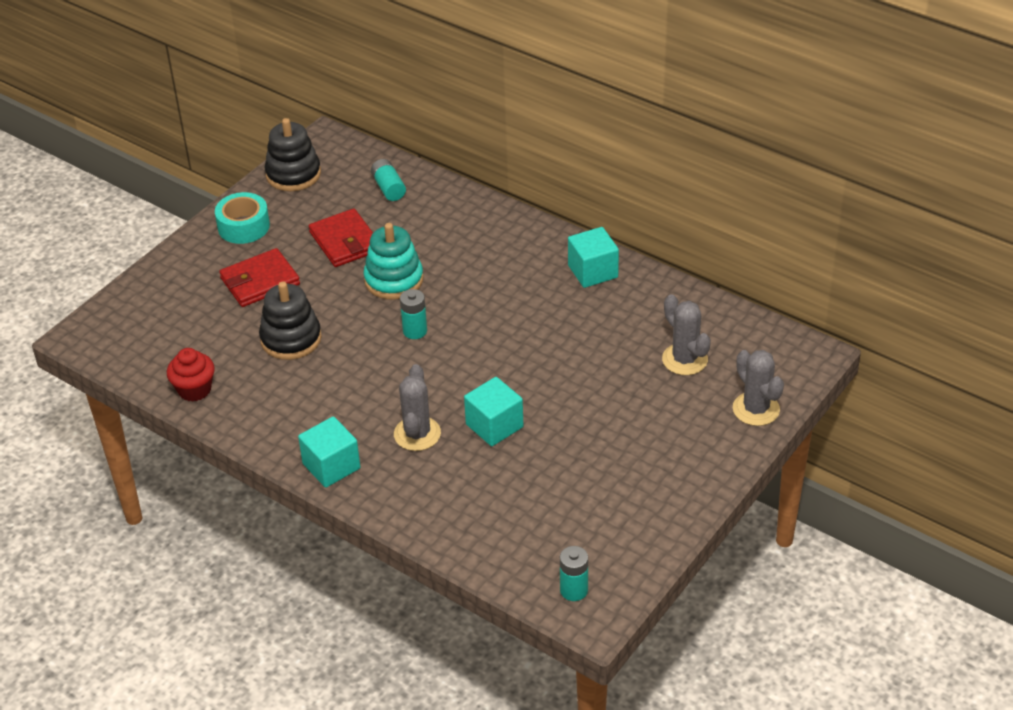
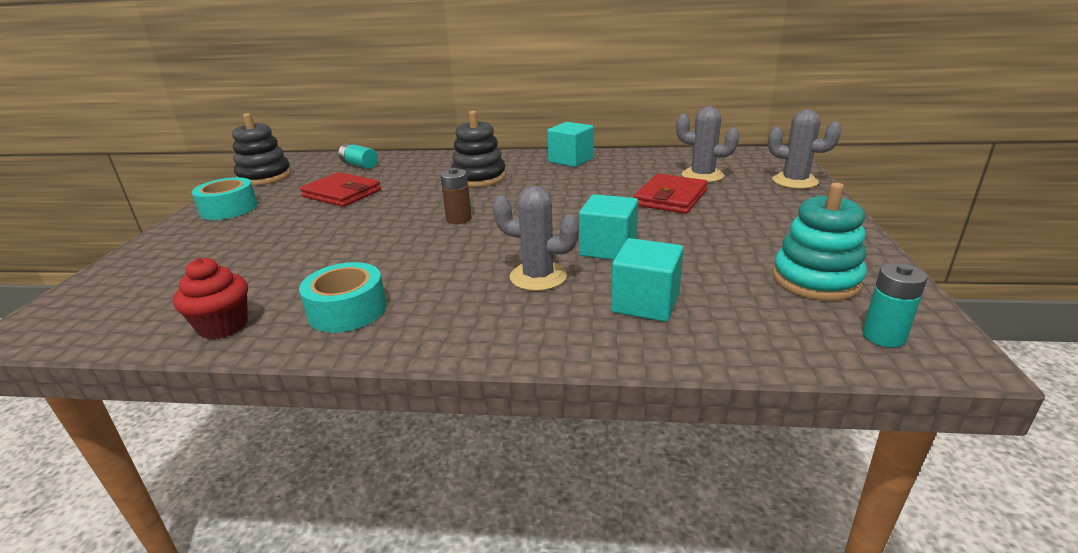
camera: 30 degrees left, 15 degrees down
(260, 281) = (267, 232): red wallet -> red wallet (670, 198)
(274, 409) = (347, 310): none -> turquoise tape
(291, 339) = (329, 256): black stacking toy -> black stacking toy (479, 178)
(331, 466) = (465, 333): turquoise cube -> turquoise cube (645, 303)
(394, 280) = (408, 200): turquoise stacking toy -> turquoise stacking toy (816, 279)
(415, 331) = (459, 219): turquoise battery -> brown battery
(417, 434) = (538, 277): grey cactus -> grey cactus turned 45 degrees counterclockwise

